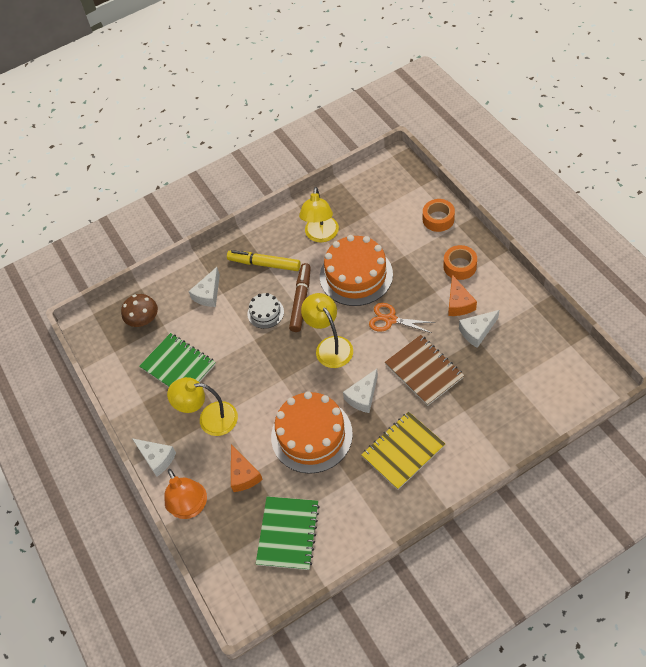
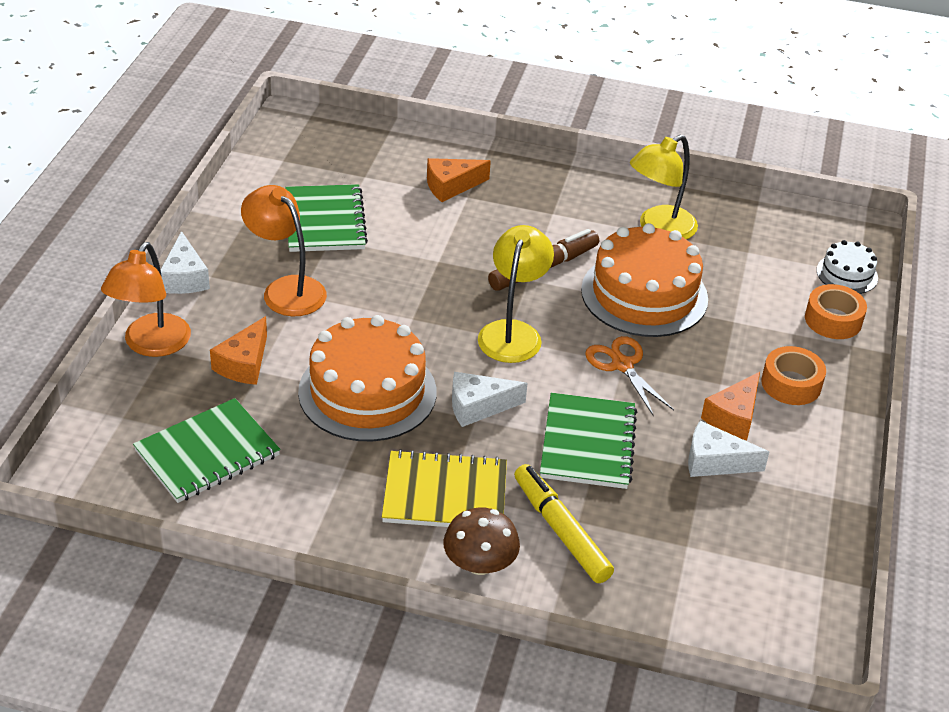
camera: 35 degrees right, 15 degrees down
(143, 319) = (352, 156): brown mushroom -> brown mushroom (480, 563)
(208, 294) = (451, 186): white cheese -> orange cheese
(210, 419) = (286, 289): yellow lamp -> orange lamp
(264, 264) = (552, 206): yellow marker -> yellow marker (561, 531)
(265, 313) = (487, 248): white cake -> white cake (847, 274)
(424, 371) = (588, 443): brown notebook -> green notebook

